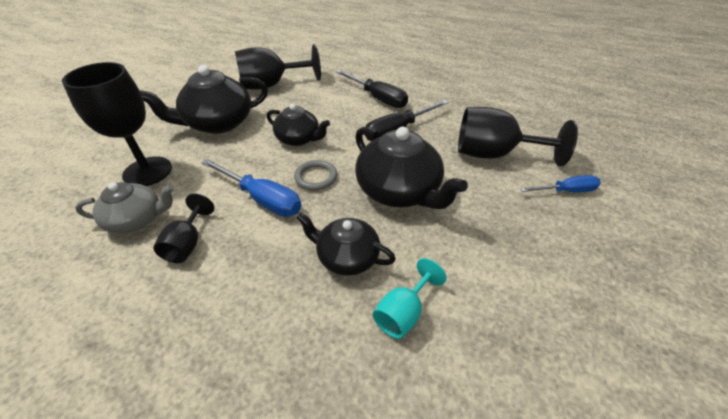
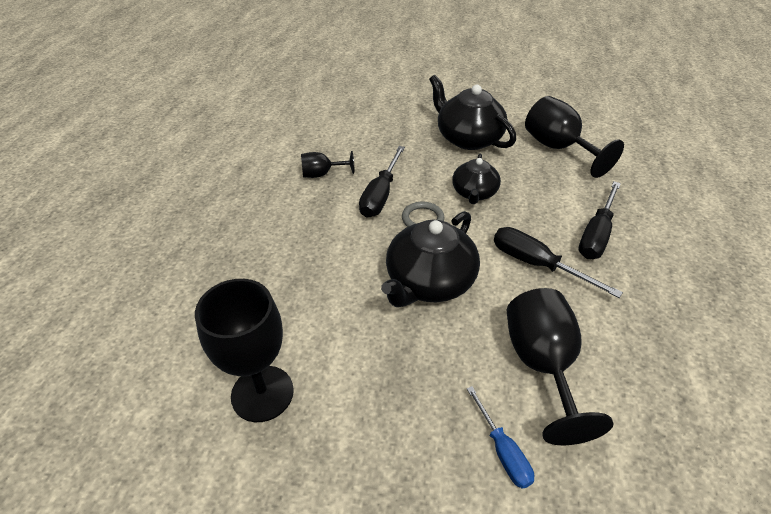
camera: 75 degrees right, 0 degrees up
(137, 219) = (336, 144): grey teapot -> none
(147, 171) = (386, 128): black goblet -> black goblet (262, 393)
(262, 199) = (381, 195): blue screwdriver -> black screwdriver
(346, 257) = (332, 261): black teapot -> none
(403, 313) = (285, 306): turquoise goblet -> none

